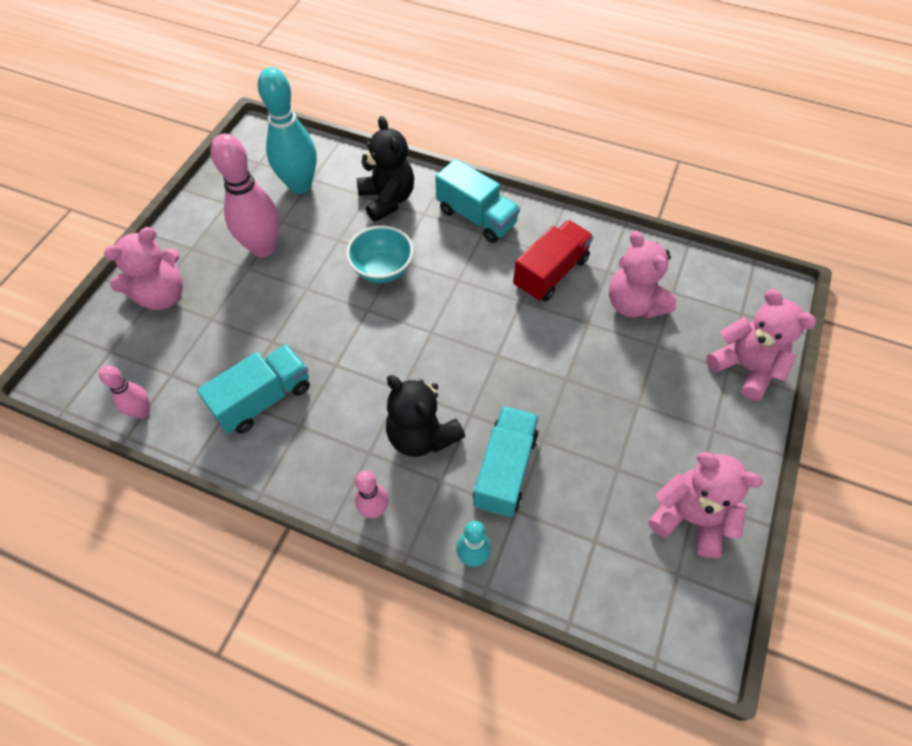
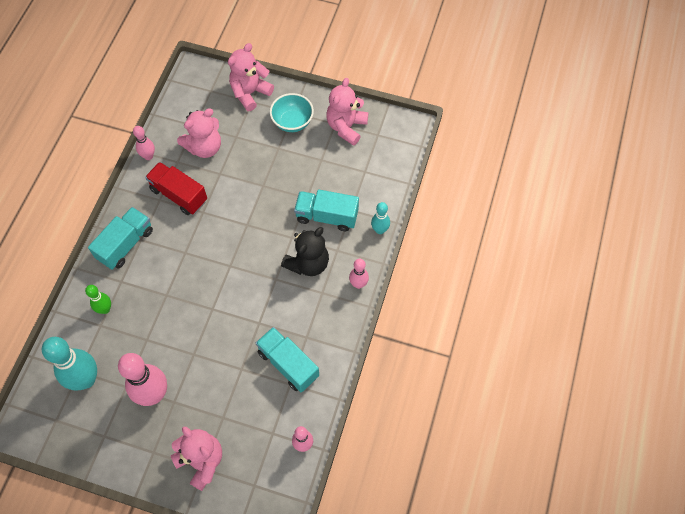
camera: 95 degrees left, 5 degrees up
(382, 269) = (175, 303): turquoise bowl -> turquoise bowl (292, 122)
(387, 200) = (105, 309): black teddy bear -> green bowling pin
(615, 239) = (148, 156): none -> pink bowling pin

